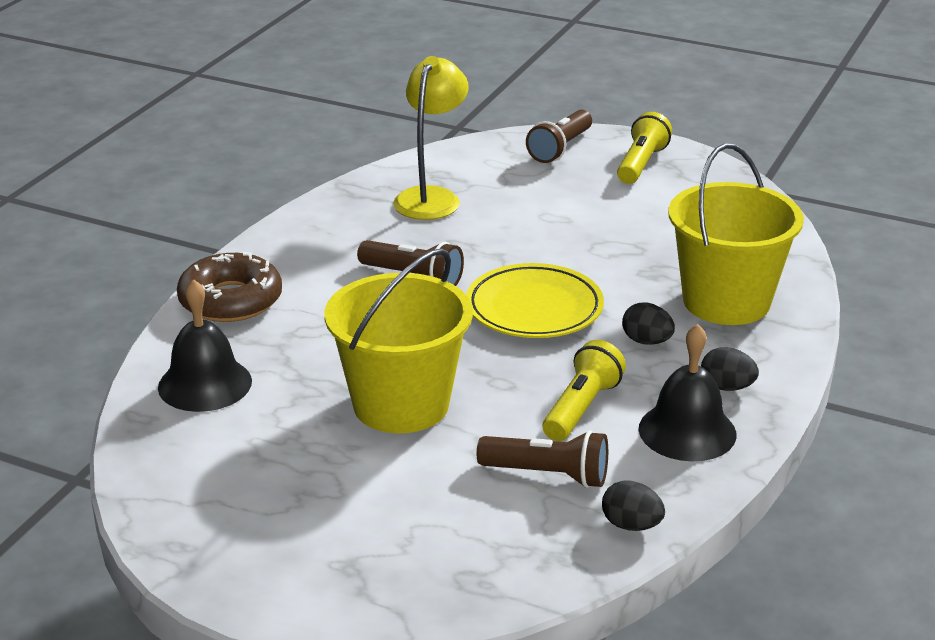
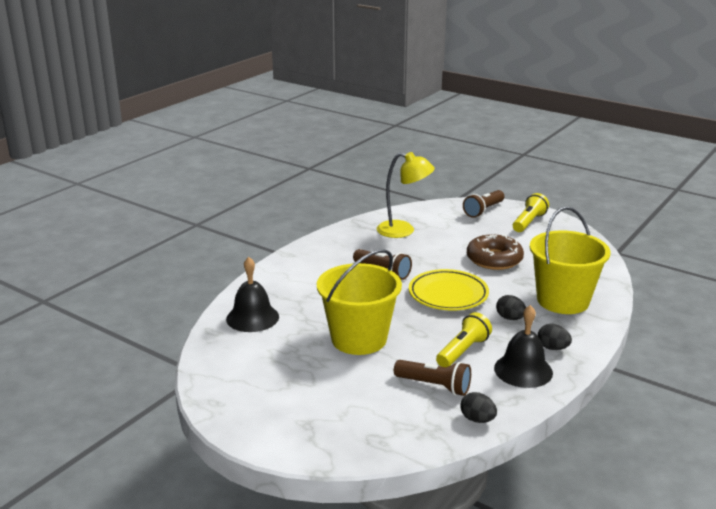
camera: 10 degrees right, 5 degrees down
(230, 300) = (278, 275): brown donut -> brown donut (494, 259)
(431, 197) = (403, 230): yellow lamp -> yellow lamp turned 75 degrees clockwise

